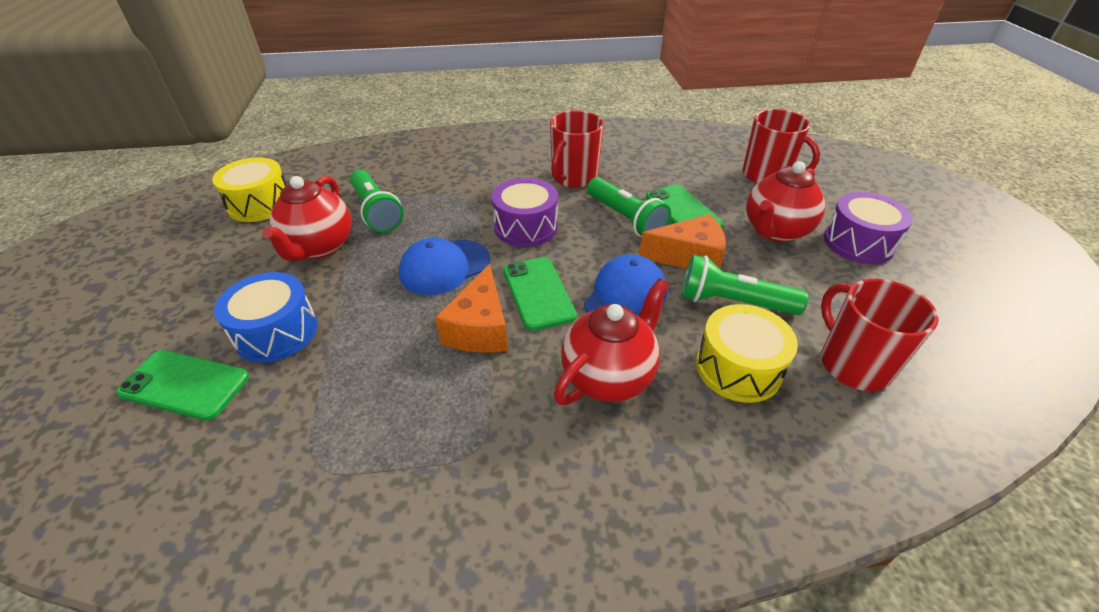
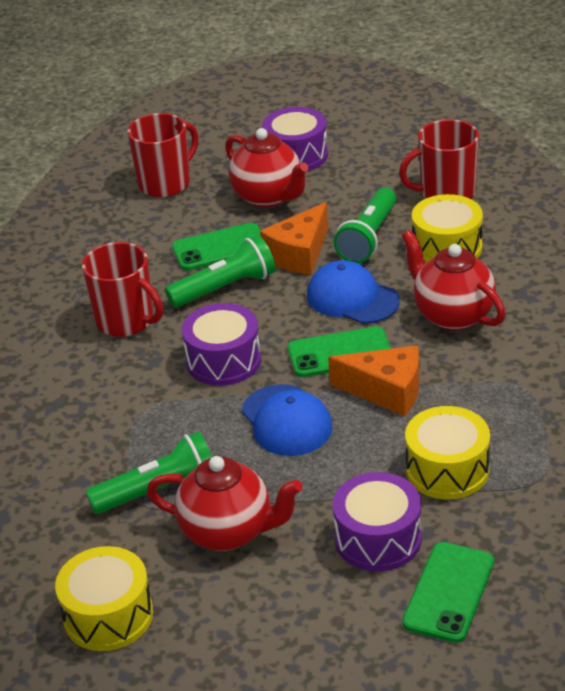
camera: 80 degrees left, 5 degrees down
(276, 332) = (378, 539): blue drum -> purple drum
(353, 379) = (447, 470): none -> yellow drum
(689, 257) = (299, 254): orange cheese -> orange cheese turned 150 degrees counterclockwise

